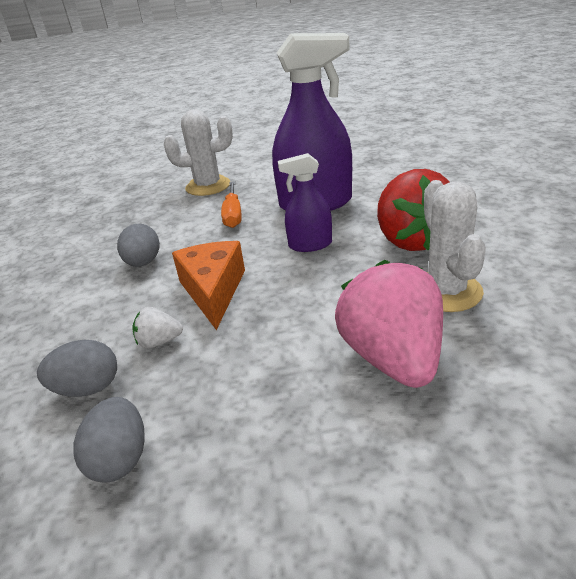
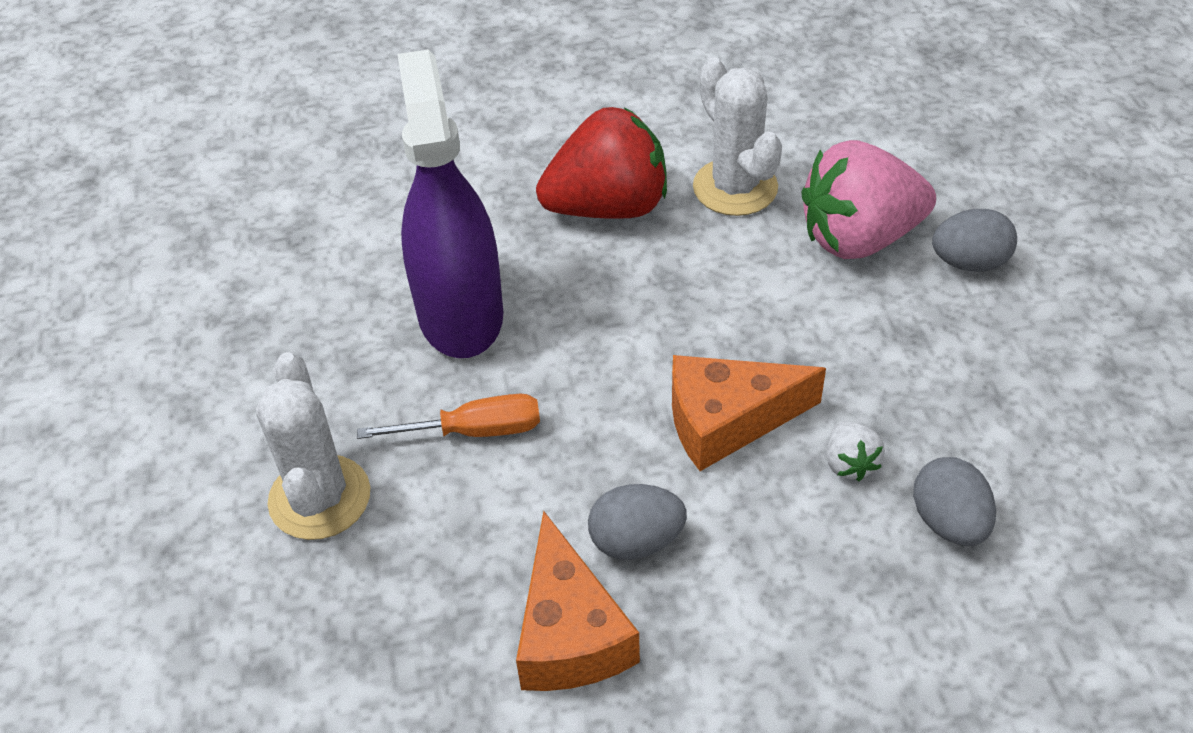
camera: 95 degrees left, 15 degrees up
(103, 248) = (570, 633): none -> orange cheese
(120, 459) = (1044, 453): grey egg -> grey egg (969, 263)
(310, 245) = (605, 315): purple spray bottle -> none
(446, 291) = (735, 187): white cactus -> white cactus turned 75 degrees clockwise

